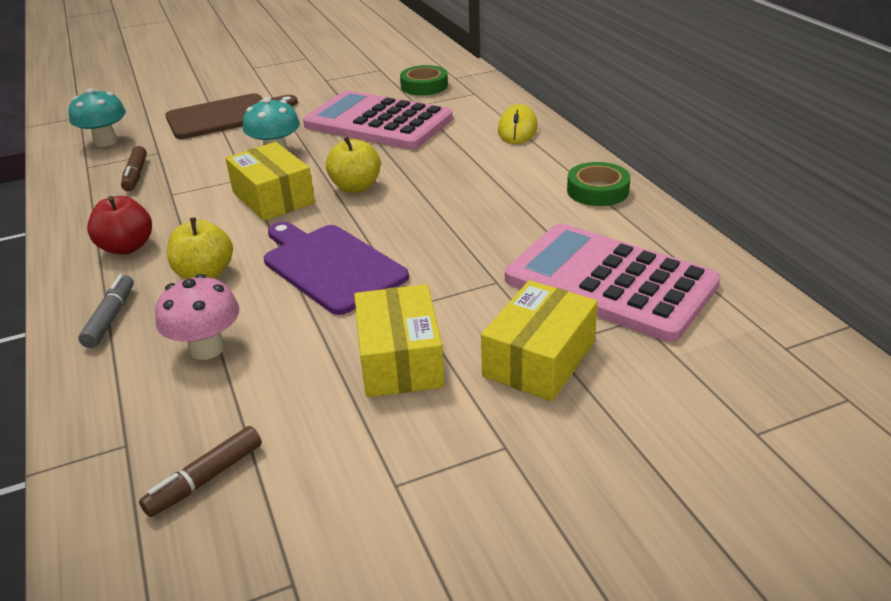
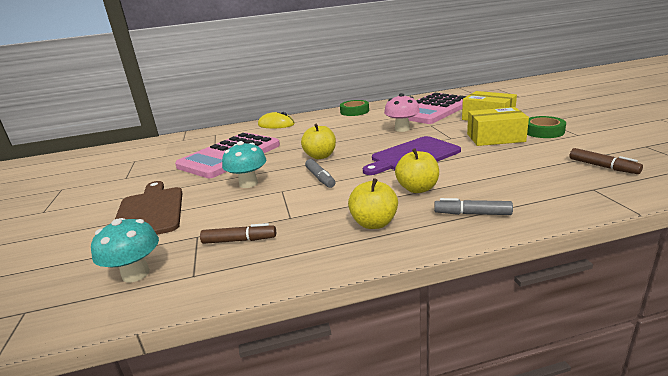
camera: 80 degrees left, 10 degrees down
(127, 247) = (374, 223): red apple -> yellow apple
(207, 348) = (499, 178): pink mushroom -> pink mushroom (402, 129)
(273, 197) = (320, 178): yellow box -> grey marker
(424, 86) = (186, 146): green tape -> green tape (543, 131)

